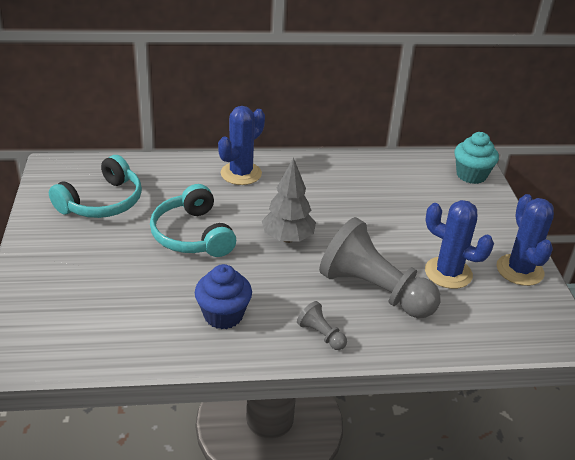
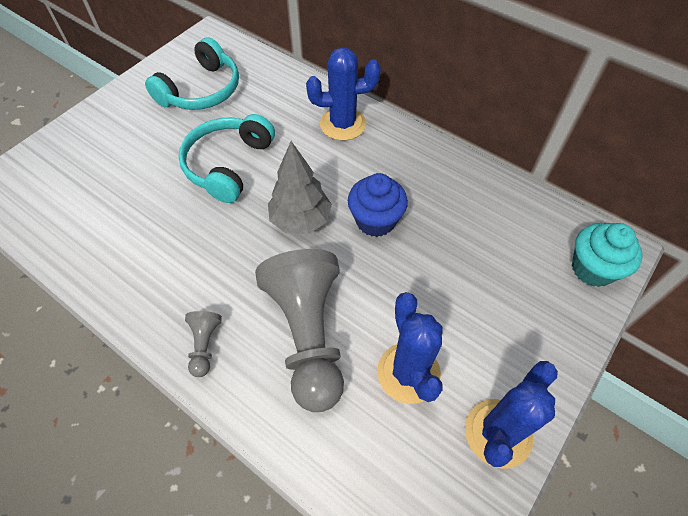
camera: 45 degrees right, 20 degrees up
(102, 202) = (201, 90): turquoise headphones -> turquoise headphones turned 45 degrees counterclockwise
(223, 315) = (156, 263): blue cupcake -> blue cupcake (375, 221)

